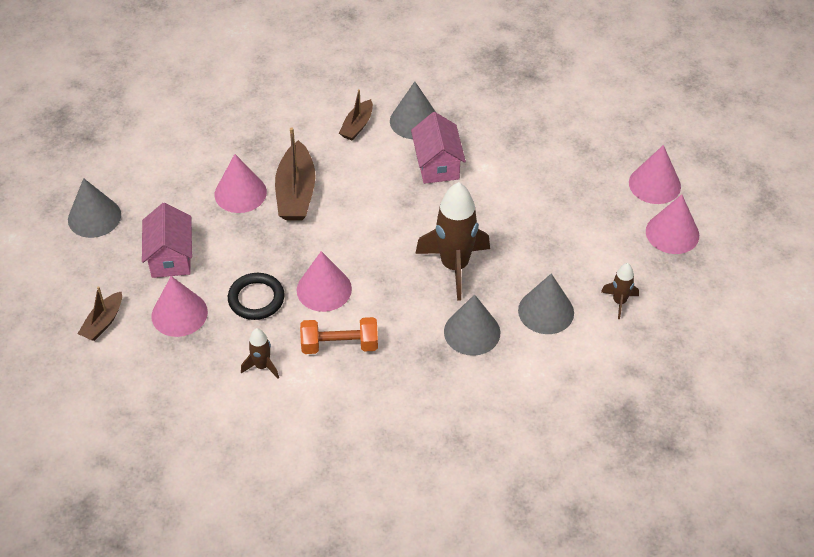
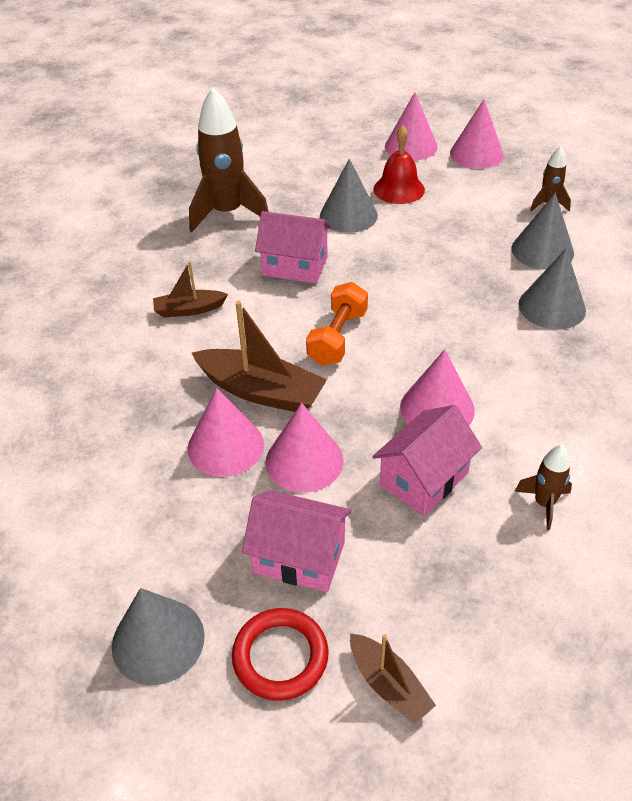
camera: 65 degrees left, 5 degrees down
(103, 271) = (280, 656): none -> red ring
(179, 314) = (413, 575): pink cone -> pink cone (304, 461)
(256, 299) = (423, 479): black ring -> pink house
(339, 345) = (534, 418): orange dumbbell -> orange dumbbell (337, 338)
(357, 126) = (189, 310): brown boat -> brown boat turned 120 degrees clockwise
(414, 121) = (217, 265): grey cone -> grey cone (348, 215)
(454, 266) = (451, 294): brown rocket -> brown rocket (227, 213)
(580, 195) = (399, 189): none -> red bell

